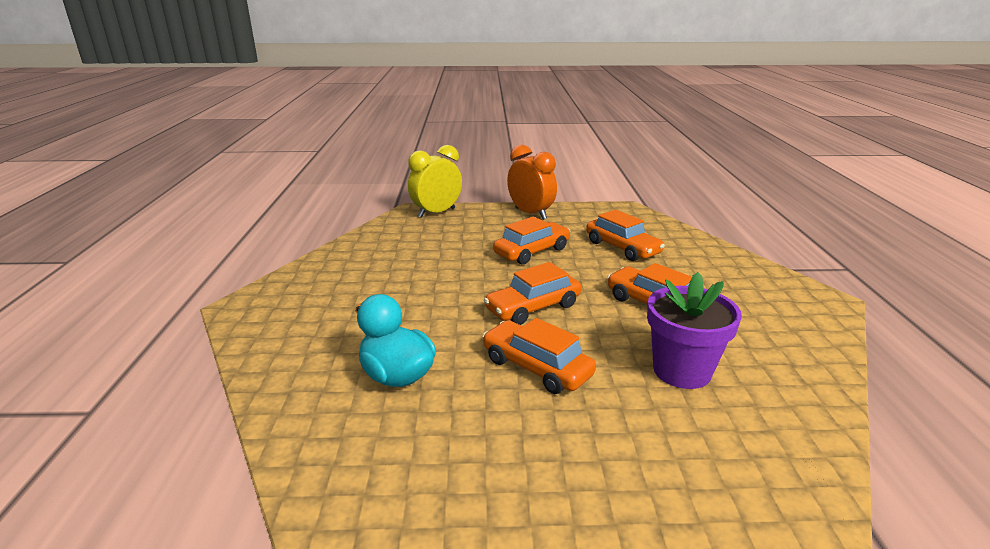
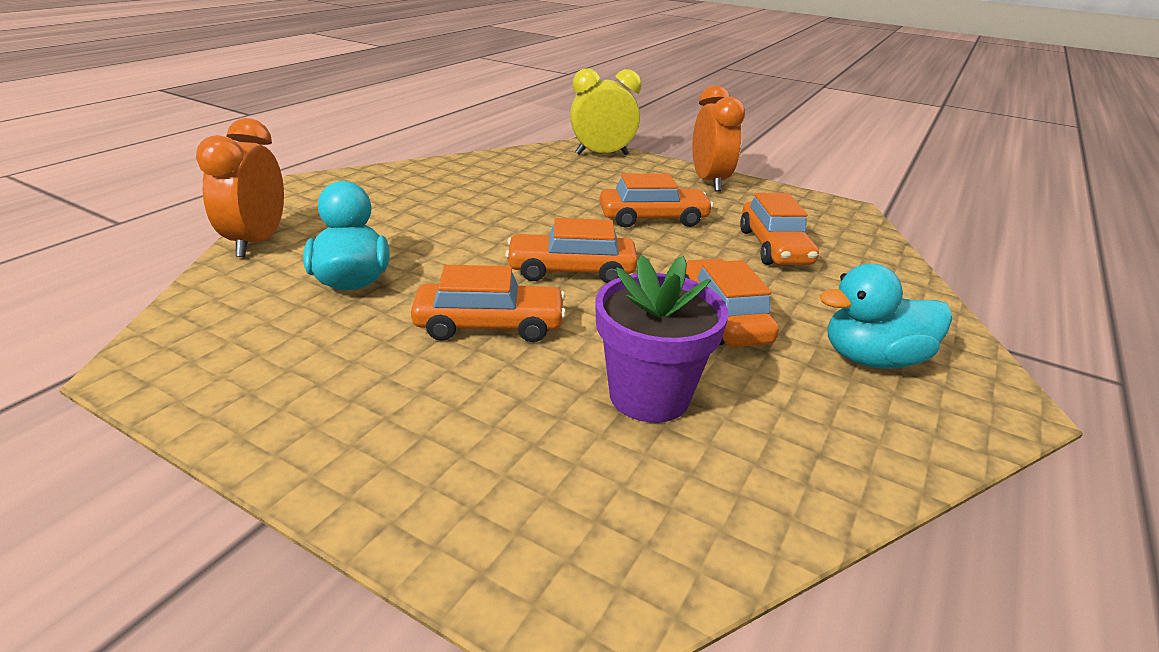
camera: 30 degrees right, 5 degrees up
(269, 376) = (257, 242): none -> orange clock
(536, 367) = (489, 325): orange car -> orange car turned 105 degrees clockwise
(749, 299) = (872, 359): none -> turquoise duck

